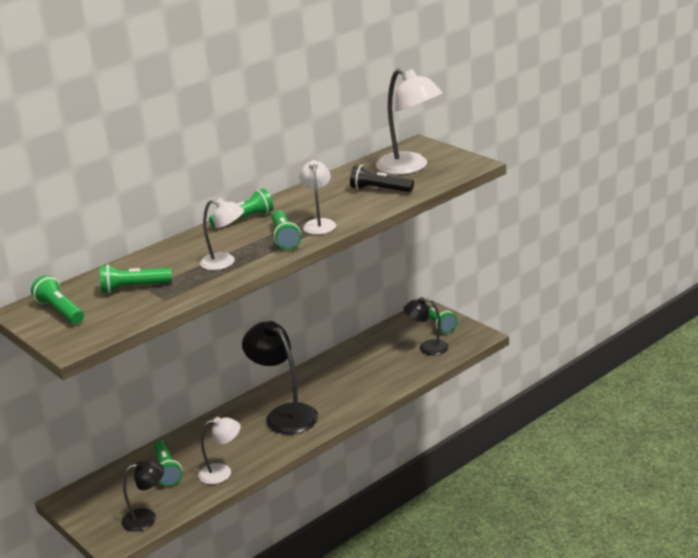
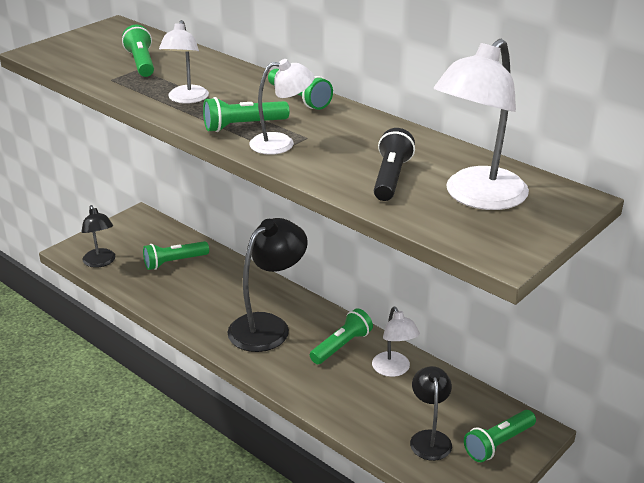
camera: 80 degrees right, 5 degrees up
(60, 311) = (105, 39): green flashlight -> green flashlight (341, 346)
(222, 473) = (164, 296): white lamp -> white lamp (394, 370)

